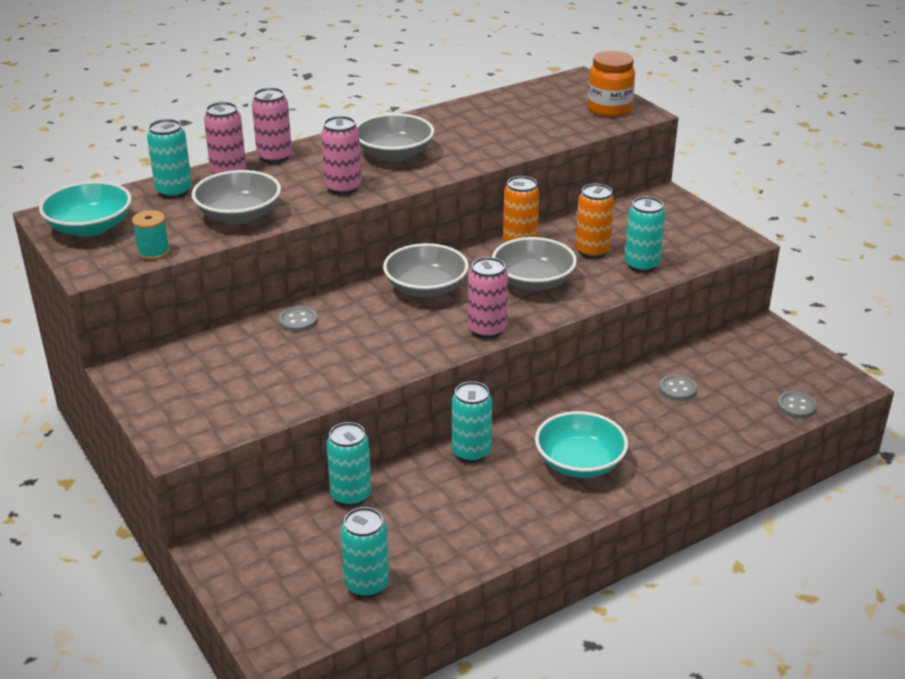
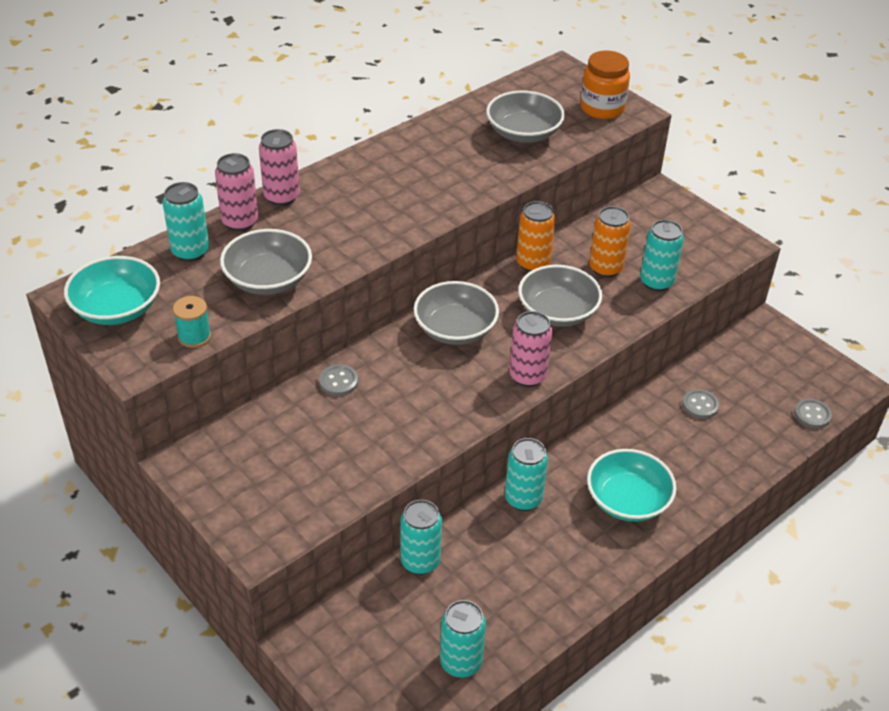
camera: 10 degrees left, 10 degrees up
(343, 188) = (364, 234): pink can -> none
(394, 154) = (403, 184): grey bowl -> grey bowl (523, 133)

